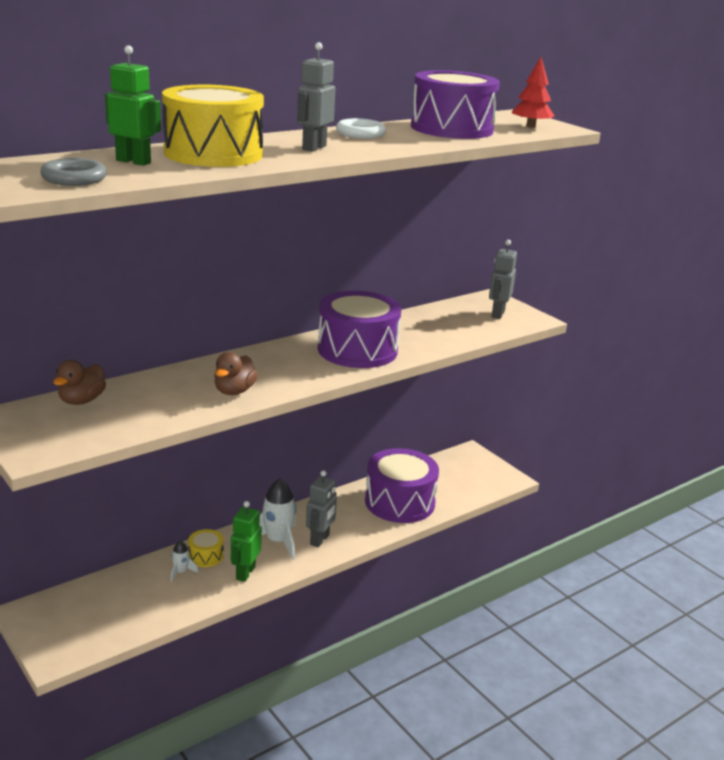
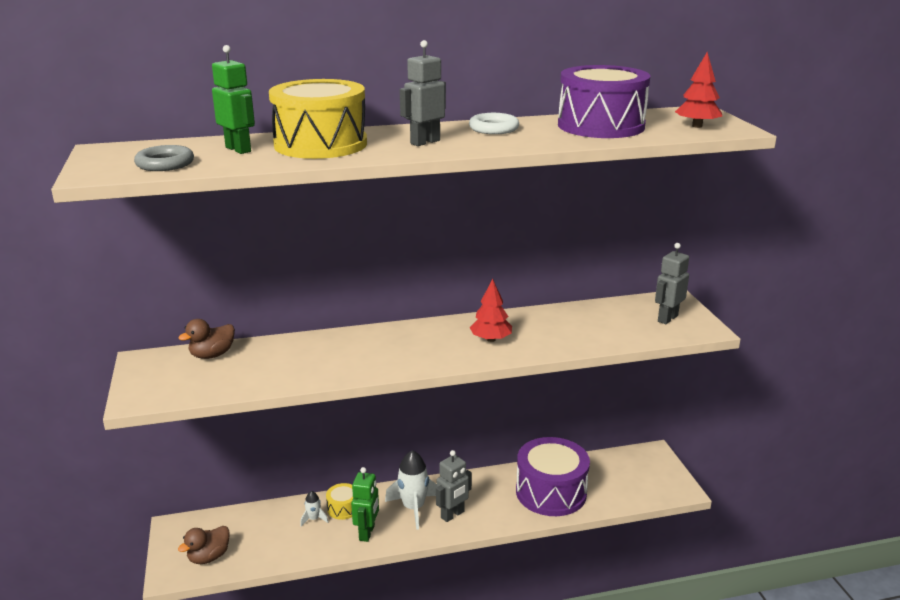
camera: 25 degrees right, 0 degrees up
(234, 391) = (344, 365): brown duck -> brown duck (209, 557)
(245, 573) = (367, 533): green robot -> green robot turned 150 degrees clockwise
(357, 350) = (491, 339): purple drum -> red tree

